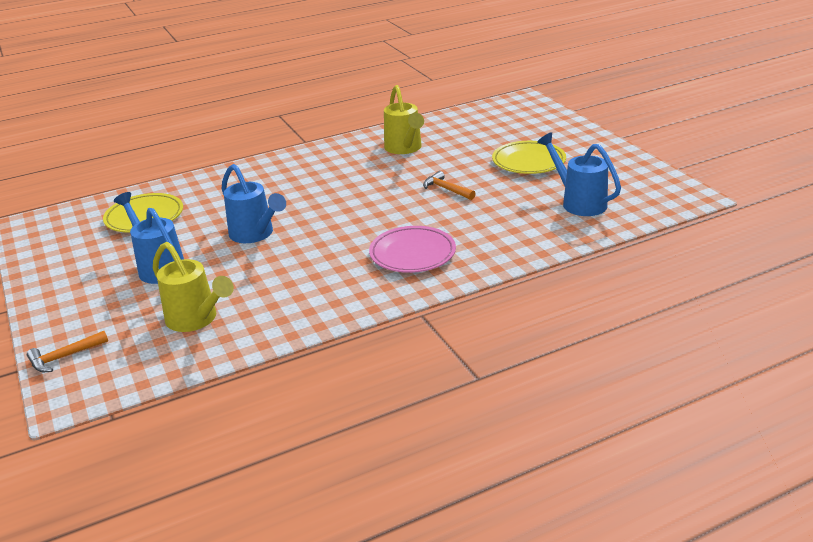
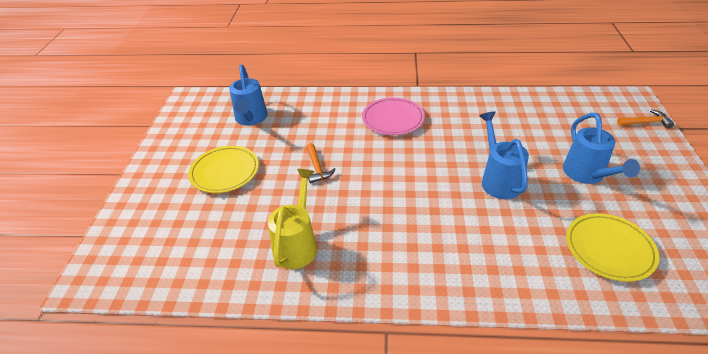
camera: 150 degrees left, 10 degrees up
(196, 319) = (555, 120): yellow watering can -> none

